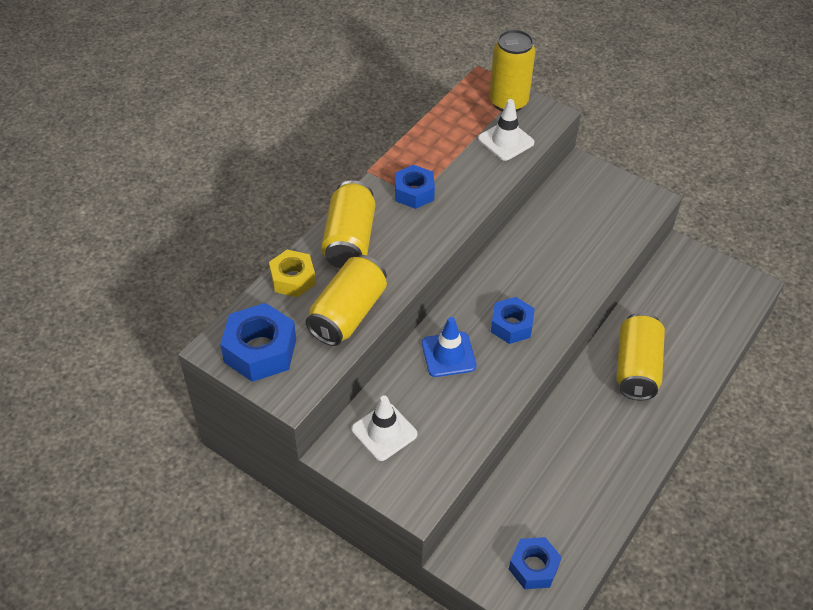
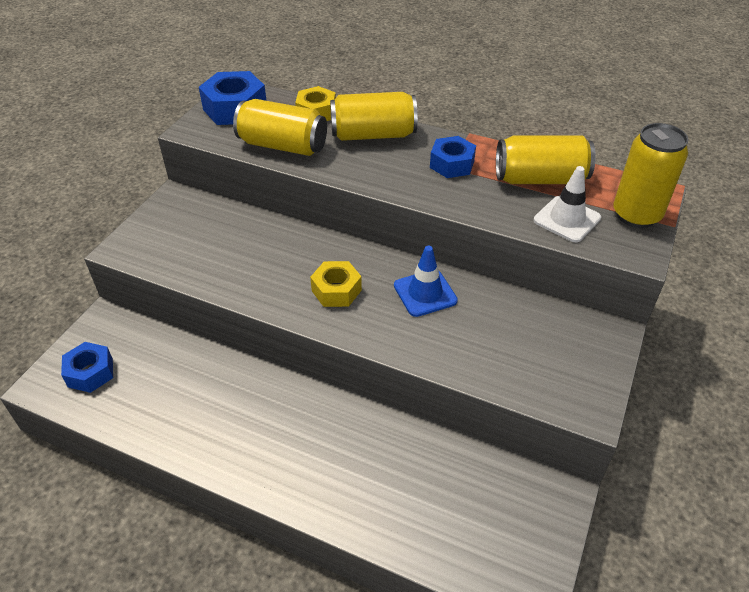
camera: 80 degrees right, 5 degrees down
(384, 432) = (196, 220): white traffic cone -> none
(448, 354) = (289, 249): blue traffic cone -> blue traffic cone (425, 293)
(511, 325) = (336, 290): blue nut -> yellow nut
(636, 368) = (347, 448): yellow can -> yellow can (540, 179)

